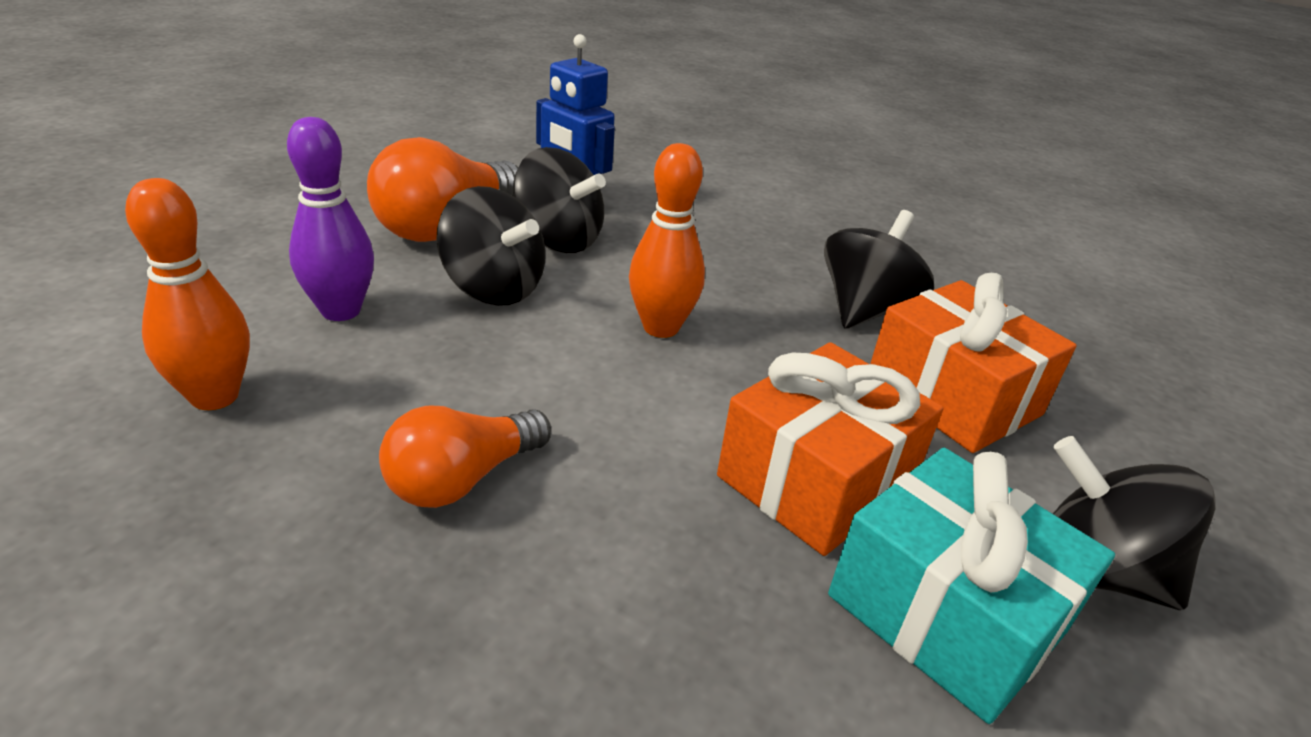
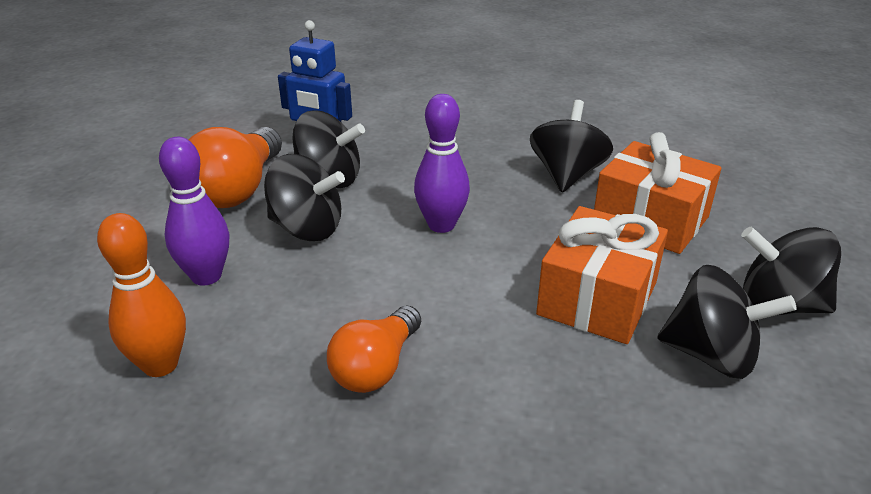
camera: 15 degrees left, 0 degrees up
(661, 327) = (441, 225): orange bowling pin -> purple bowling pin
(946, 613) = (711, 355): turquoise gift -> black spinning top

